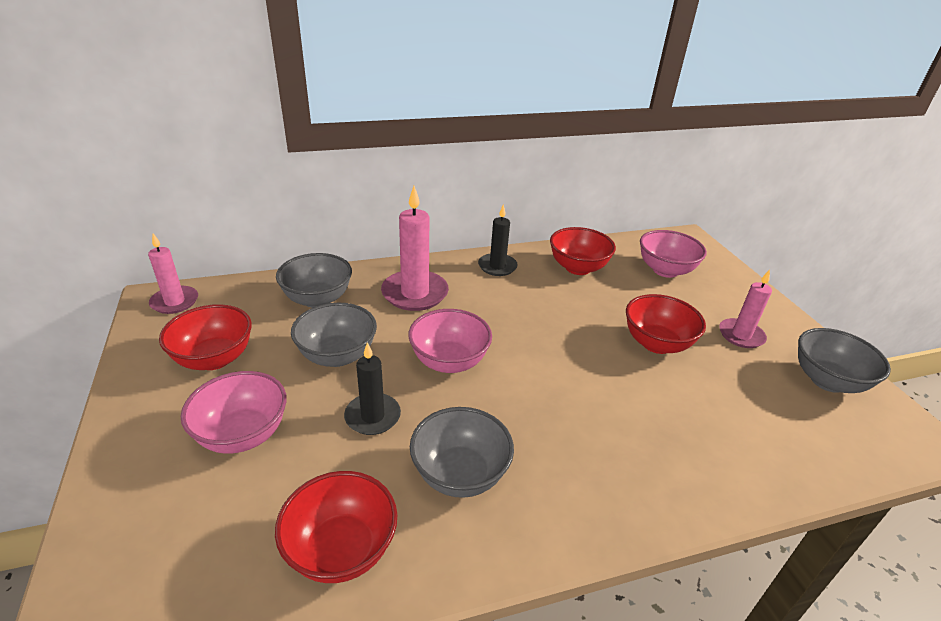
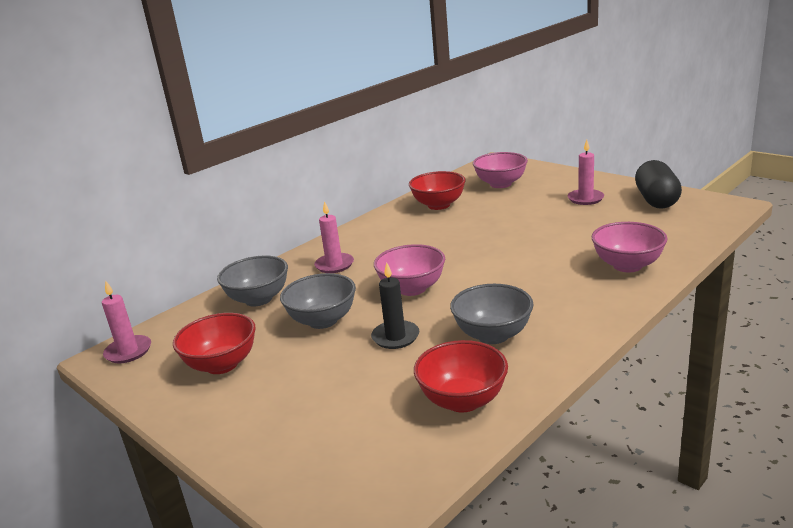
camera: 25 degrees left, 10 degrees down
(243, 435) = (311, 388): pink bowl -> pink bowl (627, 265)
(415, 293) = (334, 265): pink candle -> pink candle, size x0.64
(497, 266) = (378, 226): black candle -> none
(656, 344) = (539, 223): red bowl -> none
(827, 381) = (656, 200): grey bowl -> black capsule

